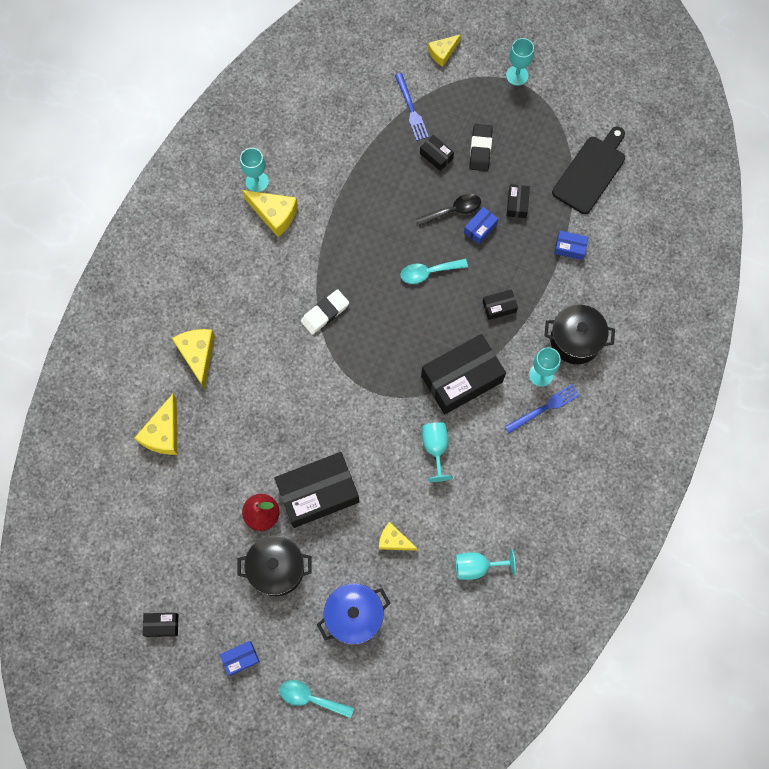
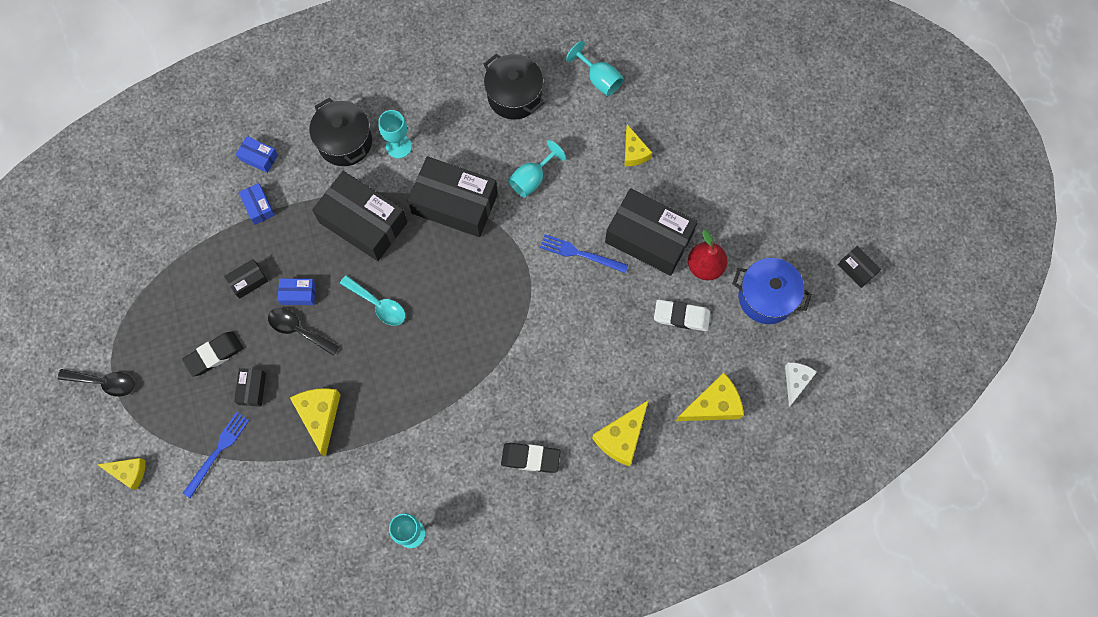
camera: 130 degrees left, 0 degrees up
(127, 504) = (796, 381): none -> white cheese
(237, 287) = (530, 458): none -> black eraser
(240, 658) = (823, 191): blue box -> blue box (259, 157)
(274, 214) = (431, 487): yellow cheese -> yellow cheese (320, 416)
(277, 569) = (735, 220): black pot -> black pot (514, 96)
(310, 698) = (802, 119): turquoise spoon -> none
(325, 313) = (490, 361): white eraser -> white eraser (681, 316)
(354, 616) = (716, 136): blue pot -> blue pot (766, 297)
(499, 307) = (363, 222): black box -> black box, size x2.26
(517, 75) = (104, 382): turquoise goblet -> black spoon
(544, 408) = (426, 123): blue fork -> blue fork (580, 254)
(591, 172) = (165, 243): black cutting board -> none

